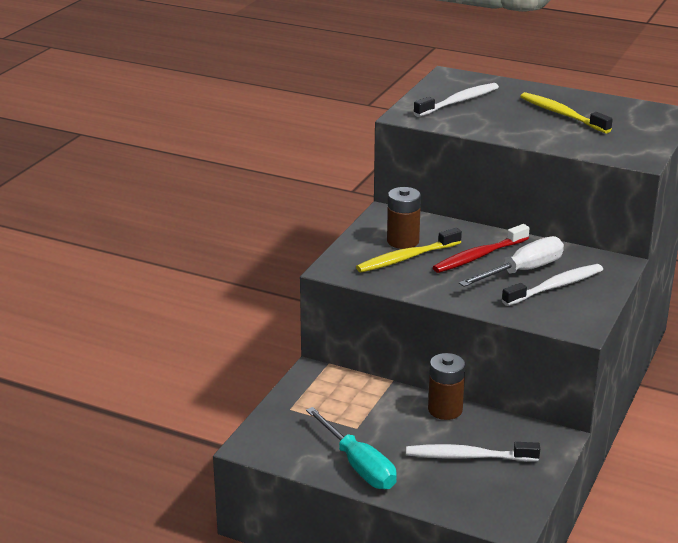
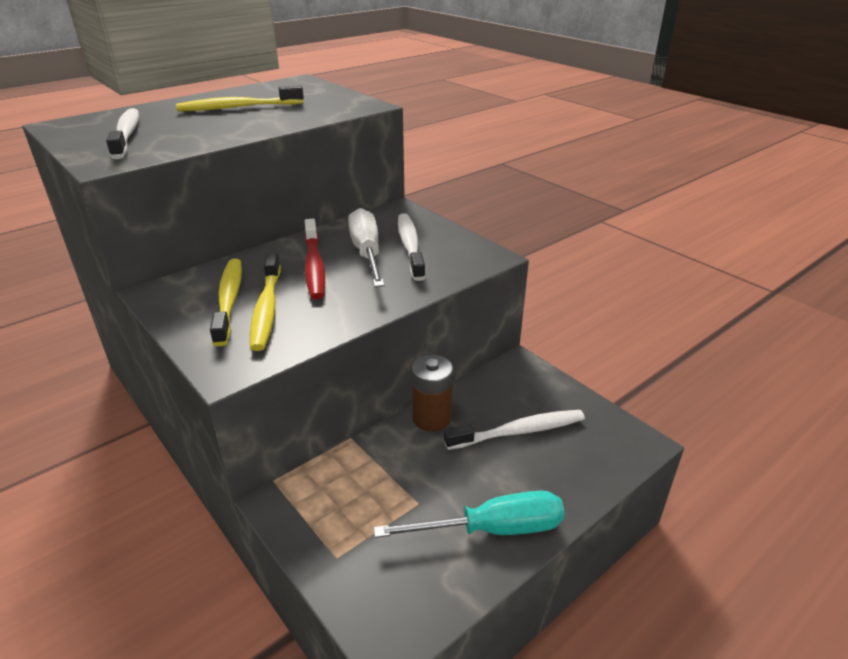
camera: 65 degrees left, 5 degrees up
(403, 241) = (229, 300): brown battery -> yellow toothbrush
(468, 456) = (519, 431): white toothbrush -> white toothbrush turned 135 degrees counterclockwise

